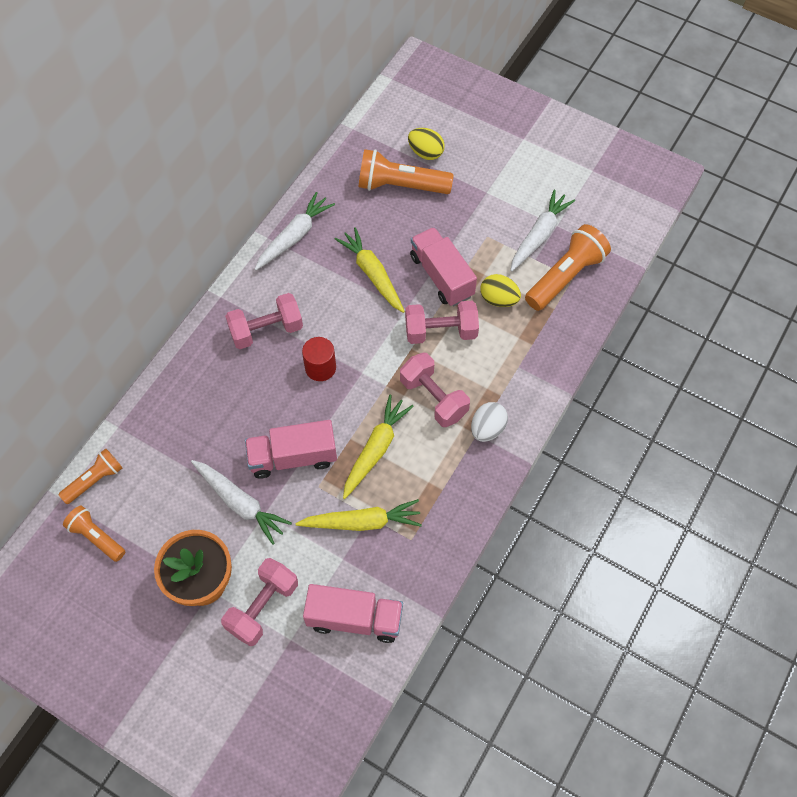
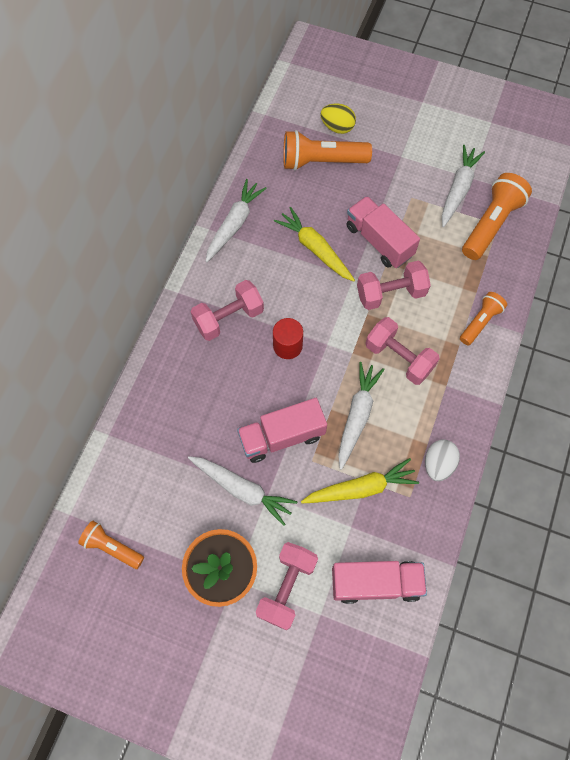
camera: 10 degrees left, 5 degrees up
(95, 480) = (98, 491): orange flashlight -> orange flashlight (480, 322)
(375, 449) = (357, 416): yellow carrot -> white carrot
(487, 429) = (455, 379): white egg -> white egg (438, 464)
(498, 299) = (436, 255): yellow egg -> none

